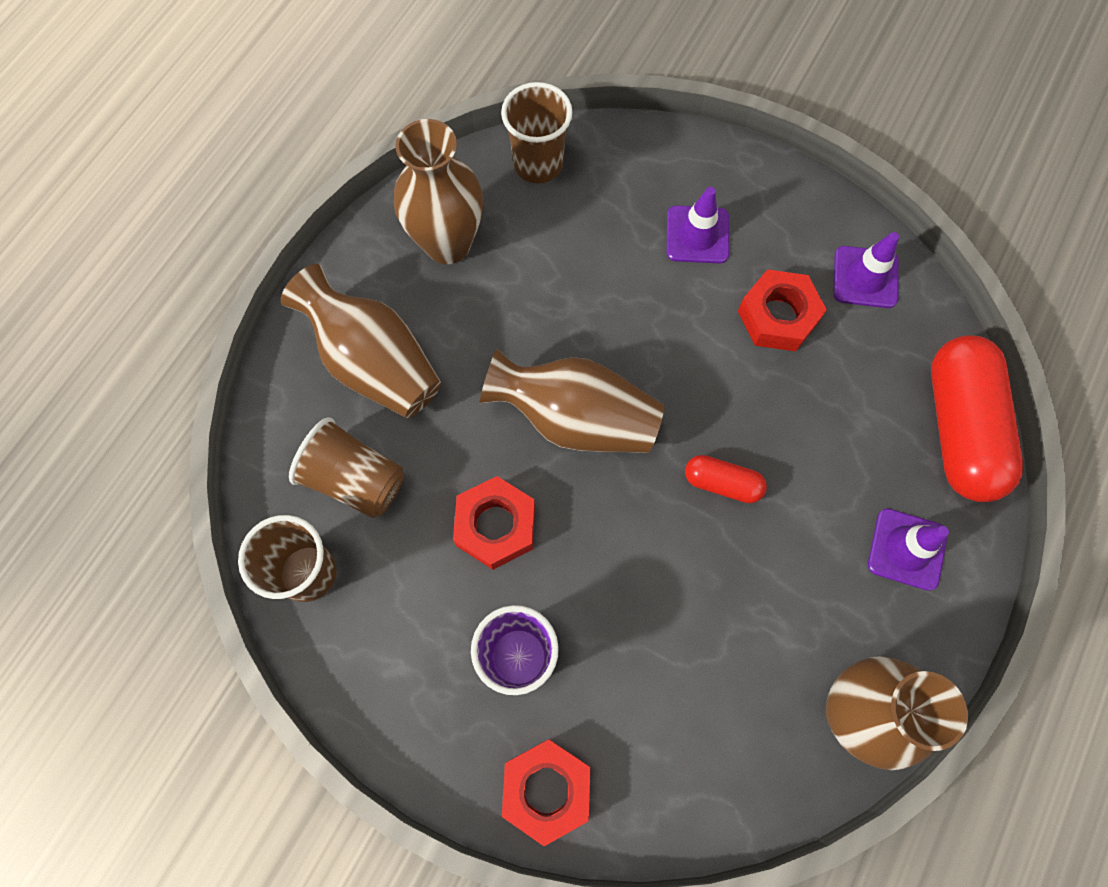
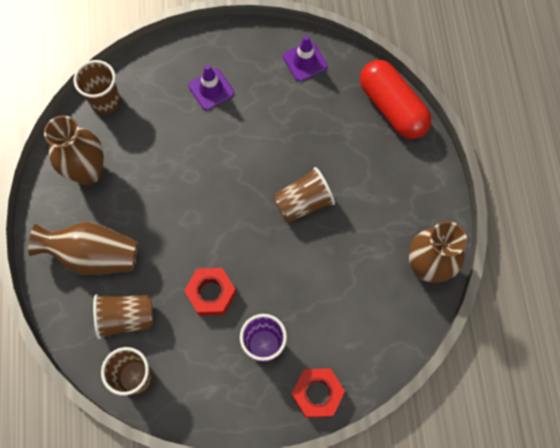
camera: 35 degrees left, 0 degrees up
(575, 419) = (214, 217): brown vase -> none
(722, 483) = (303, 202): red capsule -> brown cup
(778, 316) = (276, 106): red nut -> none
(907, 549) = (404, 178): purple traffic cone -> none

